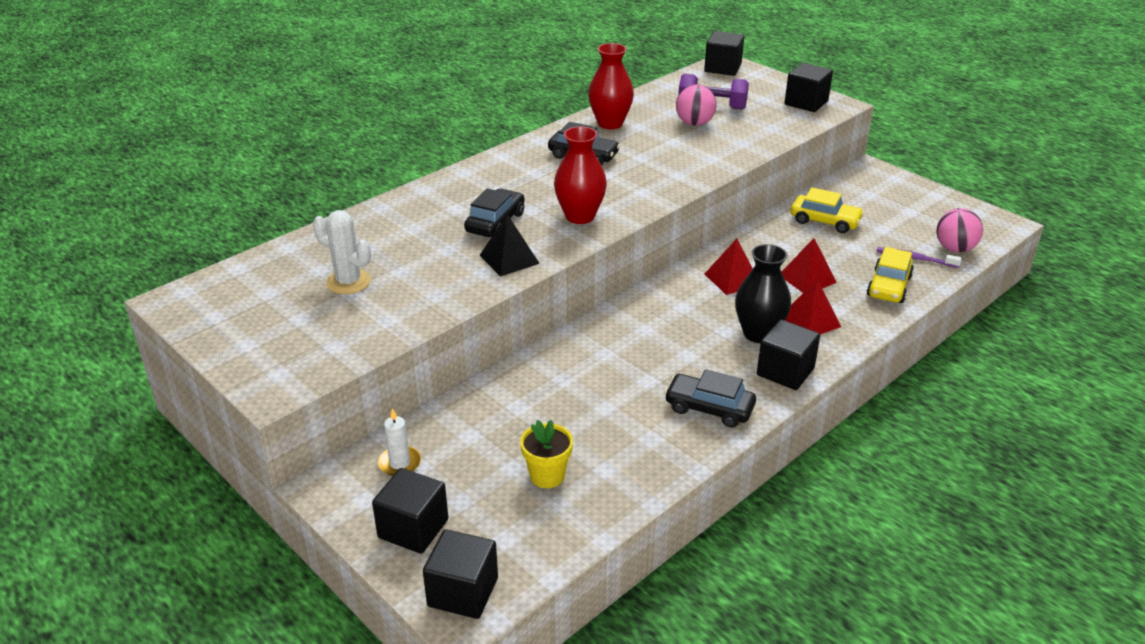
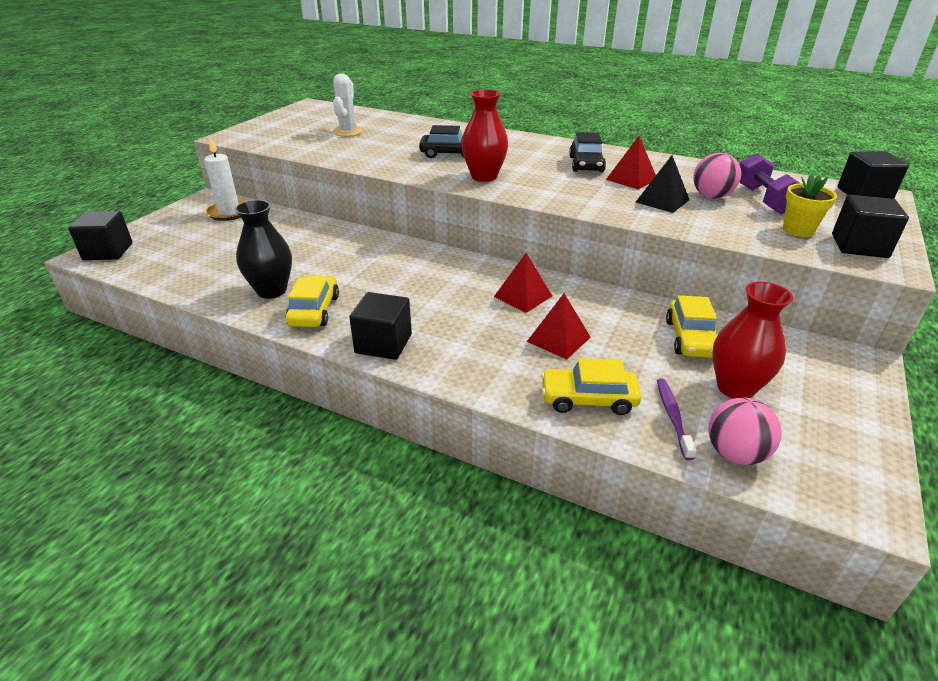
camera: 70 degrees right, 0 degrees up
(400, 463) = (229, 212): white candle -> white candle, size x1.58
(413, 528) = (168, 227): black cube -> none
(509, 259) = (402, 165): black pyramid -> black pyramid (662, 201)
(547, 476) = (220, 258): yellow flower pot -> yellow flower pot (798, 230)
(610, 123) = (658, 165): red vase -> red vase (735, 388)
(709, 408) = (314, 310): black car -> yellow car
(758, 334) = (439, 321): black vase -> black vase (271, 290)
(810, 321) = (479, 349): red pyramid -> red pyramid (631, 179)

